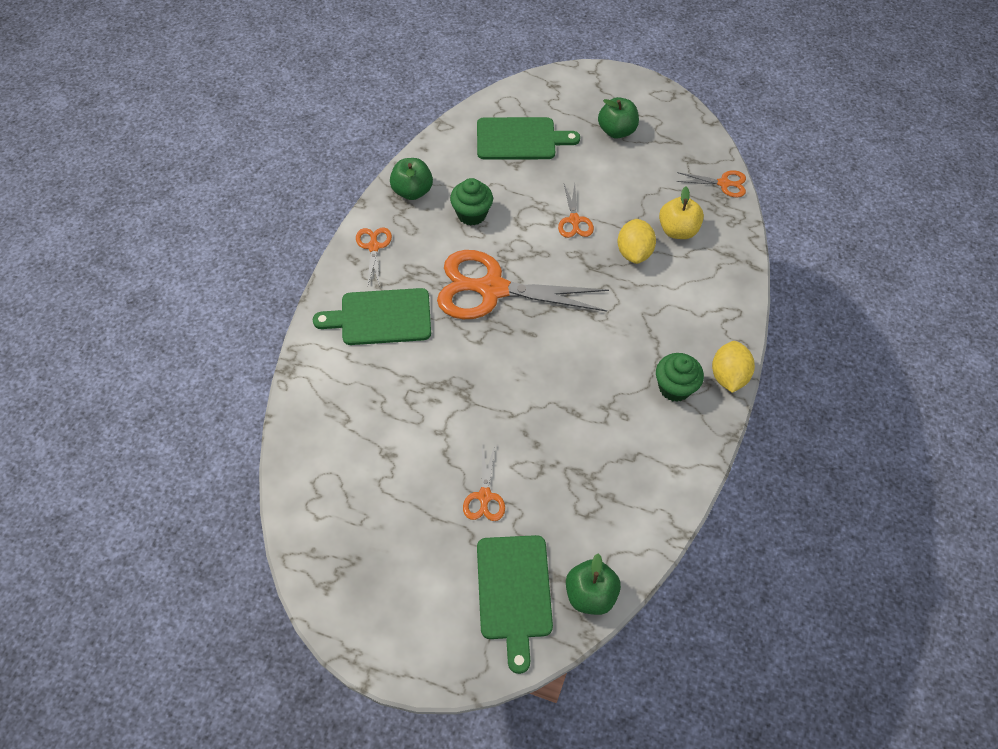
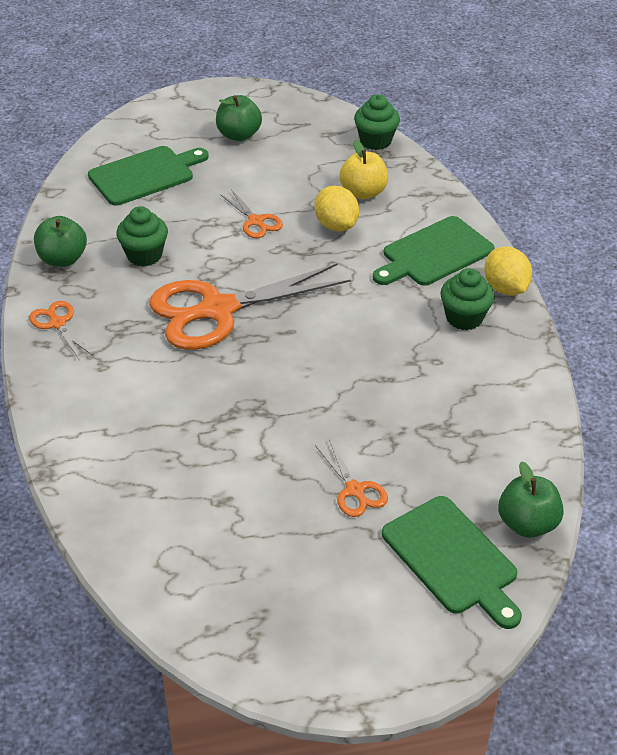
camera: 30 degrees left, 15 degrees down
(381, 317) = (116, 382): green cutting board -> green cutting board (434, 253)
(723, 183) = (375, 141): orange scissors -> green cupcake

